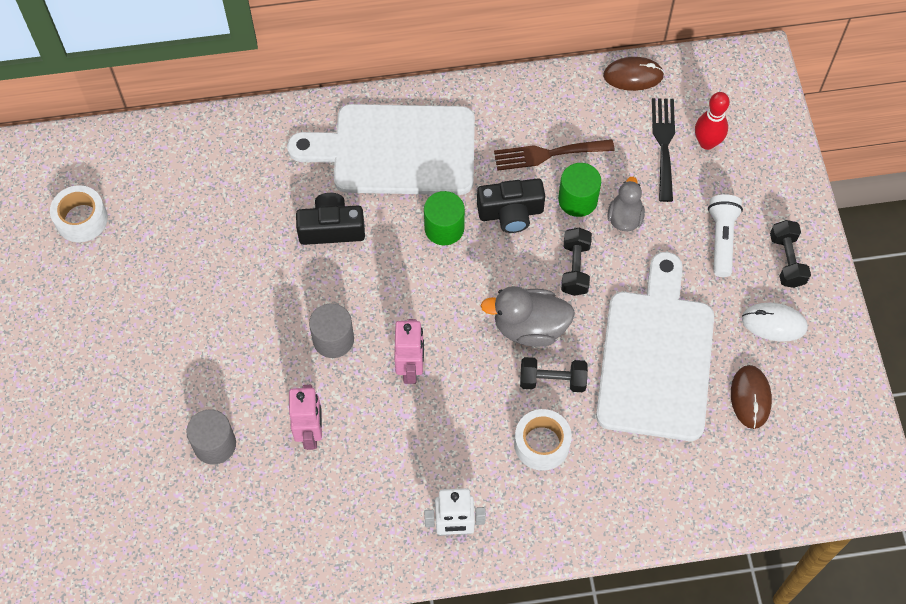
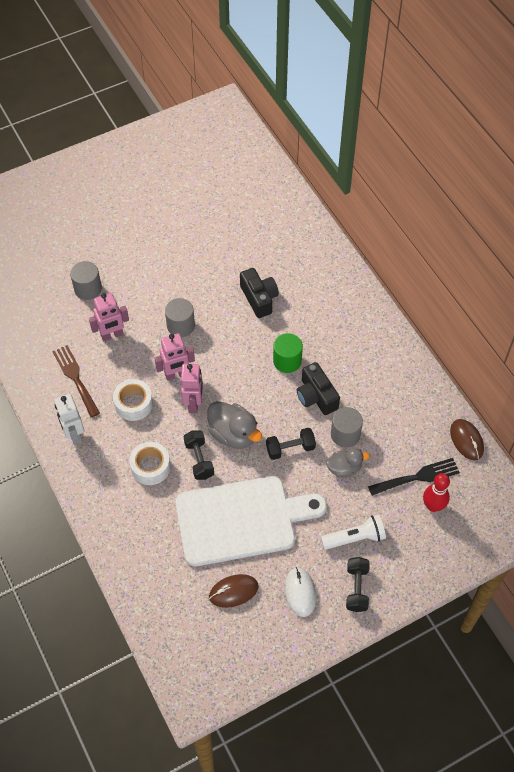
camera: 70 degrees right, 5 degrees down
(81, 219) = (210, 171): white tape -> white tape (133, 404)
(396, 150) = (334, 314): white cutting board -> none
(464, 361) = (194, 403): none -> pink robot
(529, 327) = (233, 434): grey duck -> grey duck turned 150 degrees clockwise
(547, 154) = (373, 405): brown fork -> brown fork (75, 378)
(577, 200) = (345, 434): green cylinder -> grey cylinder
(787, 260) = (357, 588): black dumbbell -> black dumbbell turned 60 degrees counterclockwise

